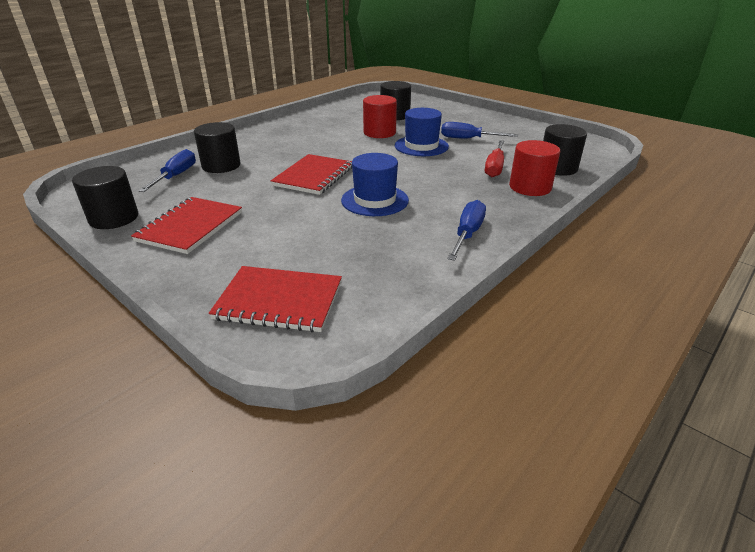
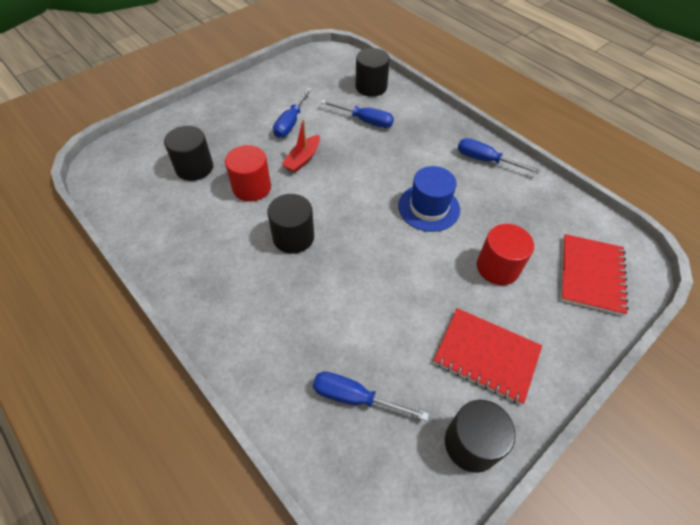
camera: 85 degrees left, 20 degrees up
(221, 166) = (327, 347): black cylinder -> black cylinder (293, 237)
(314, 176) = (370, 252): red notebook -> none
(421, 146) = (302, 159): blue hat -> red boat
(494, 167) = (365, 121): red screwdriver -> blue screwdriver
(530, 187) = (407, 111): red cylinder -> red cylinder (497, 267)

